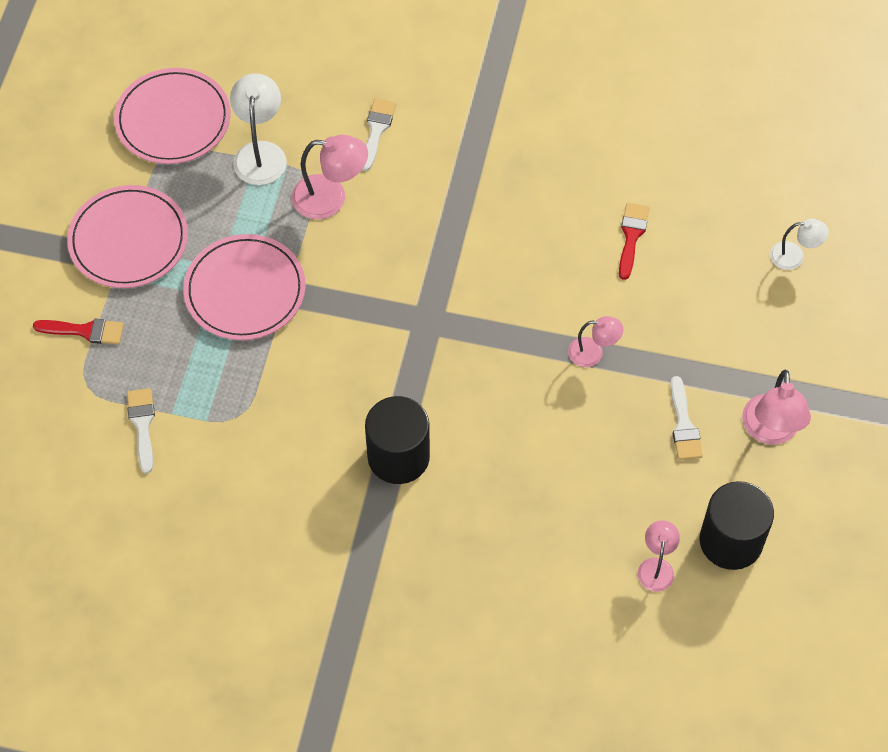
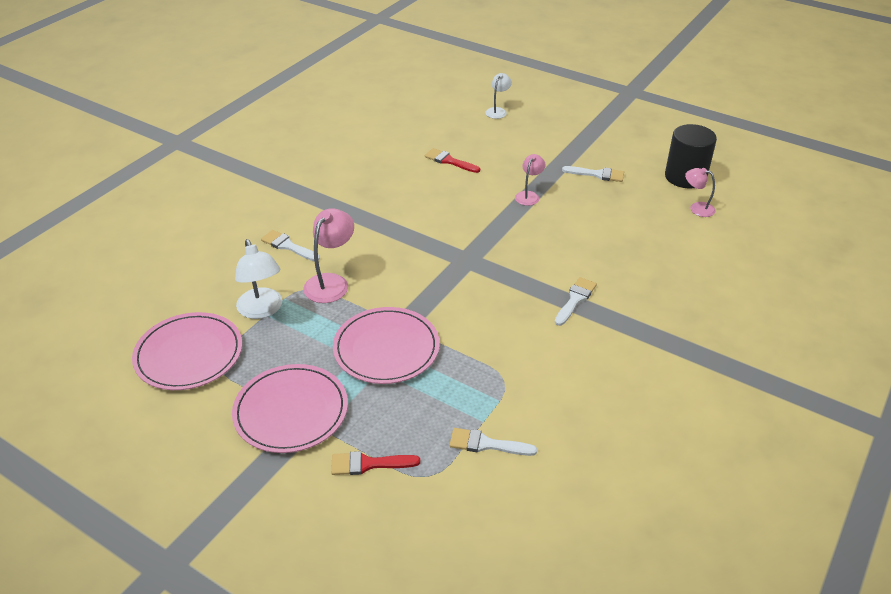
camera: 70 degrees left, 20 degrees down
(85, 331) = (368, 464): red brush -> red brush turned 120 degrees counterclockwise
(260, 153) = (262, 310): white lamp -> white lamp turned 135 degrees counterclockwise
(398, 456) = (575, 299): black cylinder -> white brush
(770, 431) = (613, 146): pink lamp -> none

